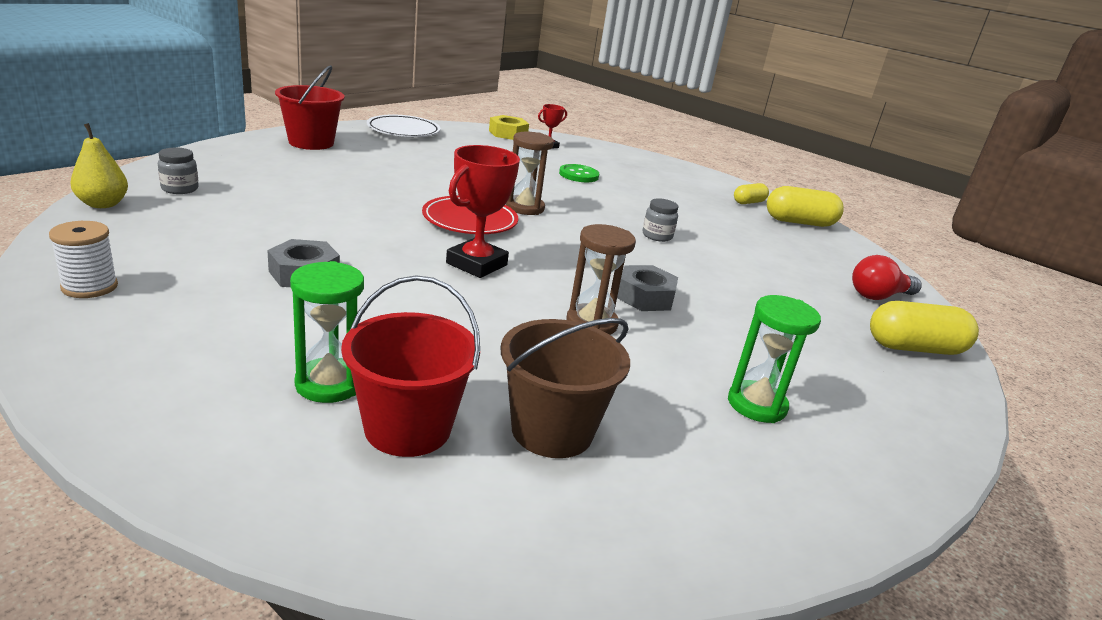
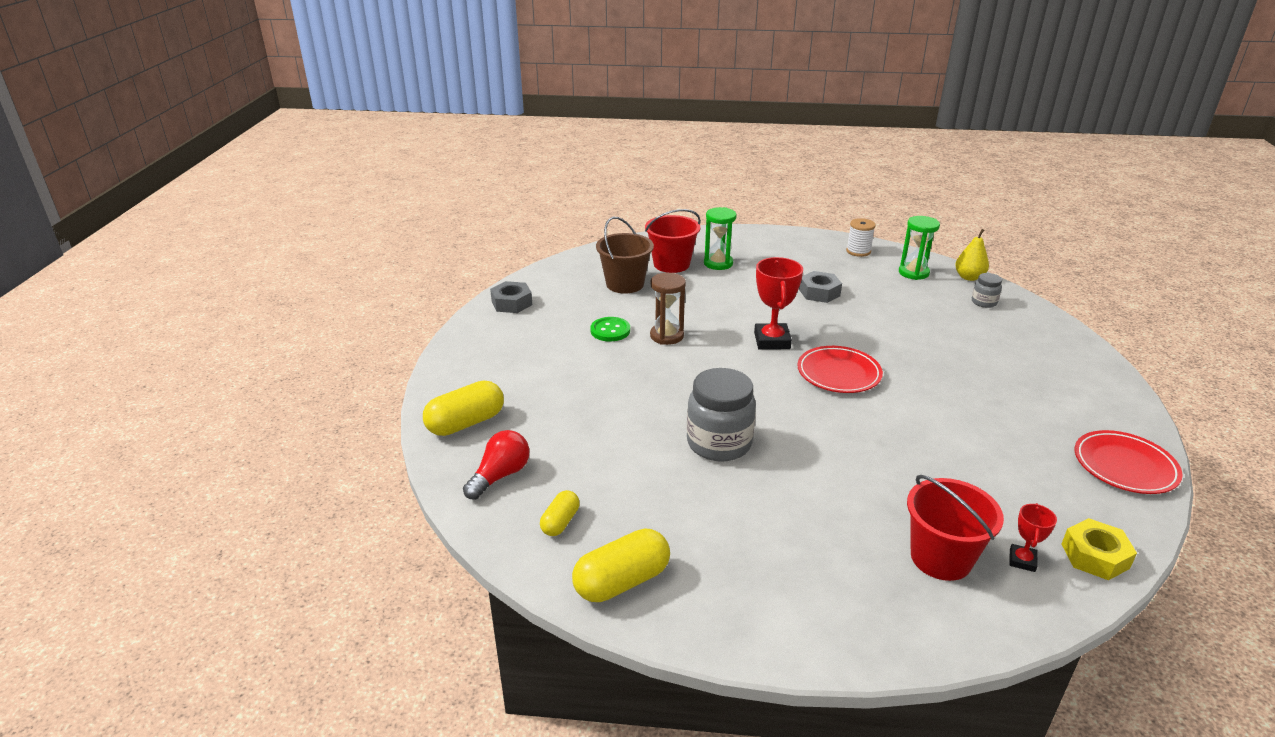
camera: 150 degrees right, 5 degrees up
(311, 142) = (1086, 388): red bucket -> red bucket (941, 558)
(403, 131) = (1124, 466): white plate -> red plate
(525, 208) = (839, 413): brown hourglass -> none
(578, 175) = (896, 507): green button -> green button (610, 330)
(645, 297) = (661, 370): grey nut -> grey nut (512, 303)
(657, 236) = (719, 443): grey jar -> grey jar, size x2.04
(748, 202) = (704, 592): yellow capsule -> yellow capsule (560, 522)
(756, 405) = (551, 332): green hourglass -> green hourglass (913, 273)

